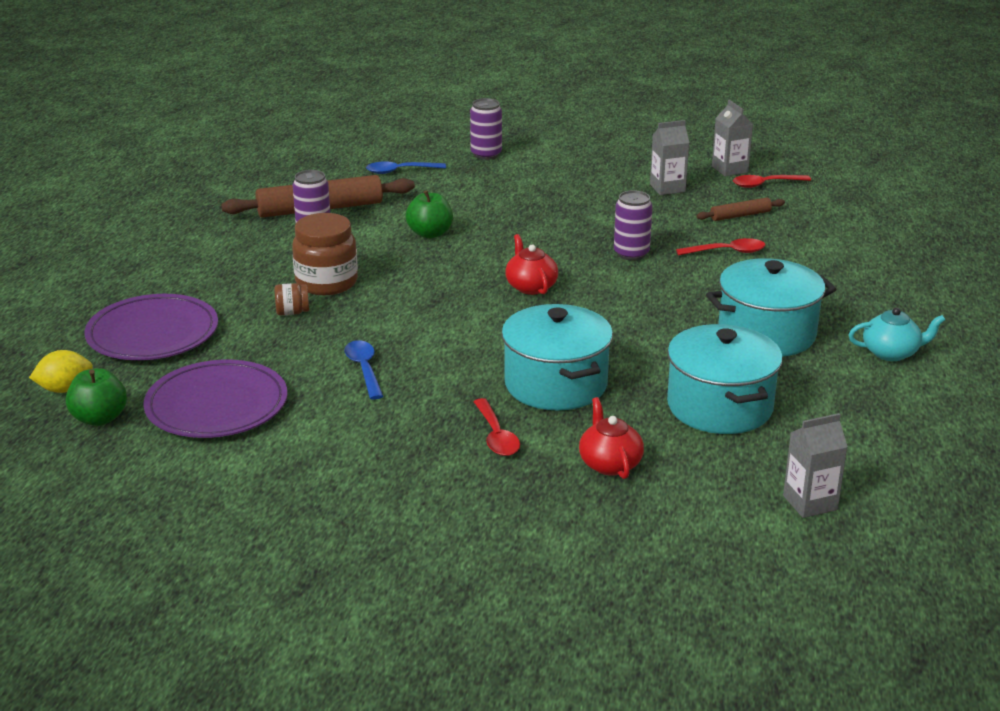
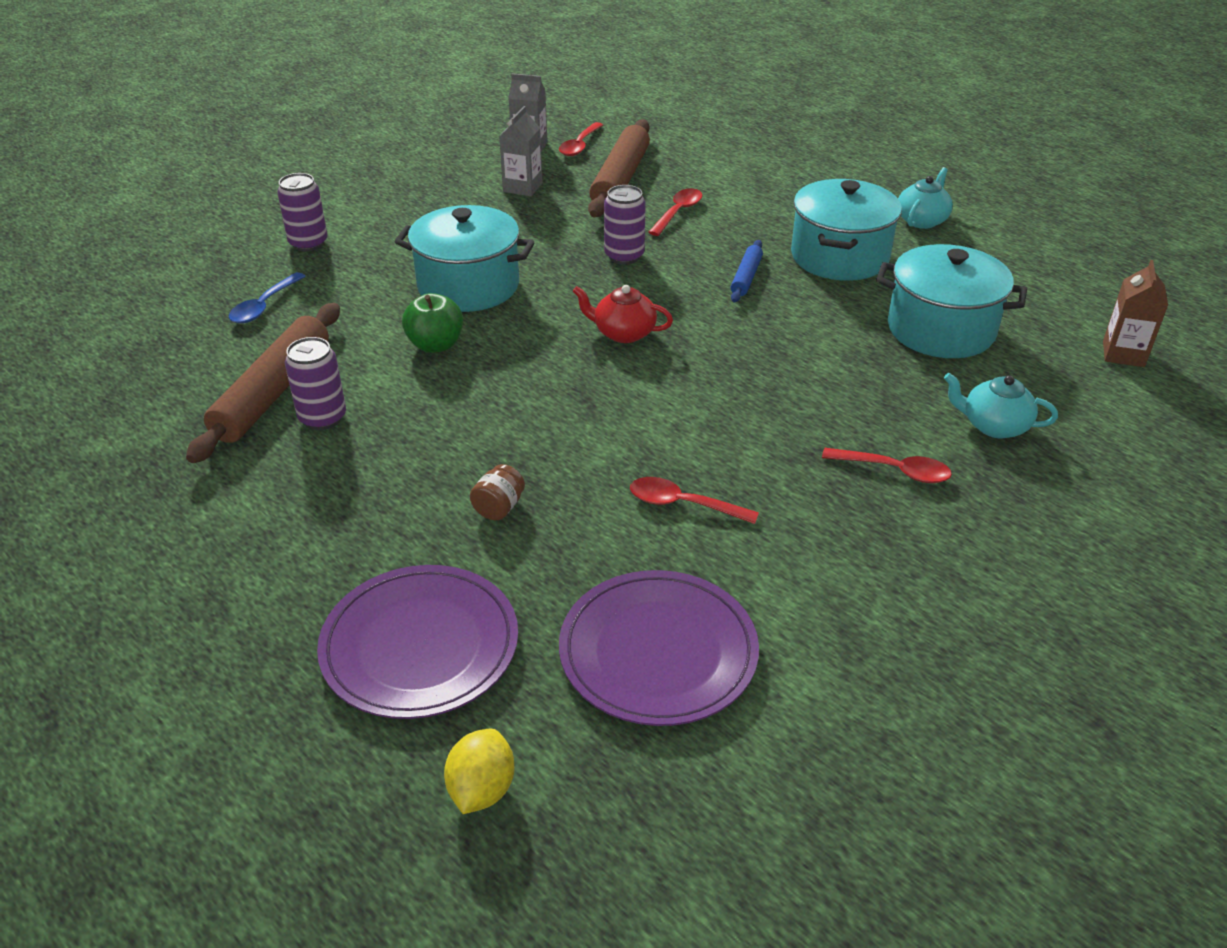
camera: 55 degrees left, 10 degrees up
(99, 418) = (594, 778): green apple -> none
(326, 283) = (458, 456): brown jar -> none
(364, 369) = (683, 504): blue spoon -> red spoon
(555, 384) = (827, 396): turquoise pot -> turquoise pot (468, 286)
(609, 464) = (993, 426): red teapot -> turquoise teapot
(674, 306) = (746, 277): none -> blue rolling pin
(740, 215) = (620, 179): brown rolling pin -> brown rolling pin, size x1.99
(810, 503) = (1123, 354): grey carton -> brown carton

